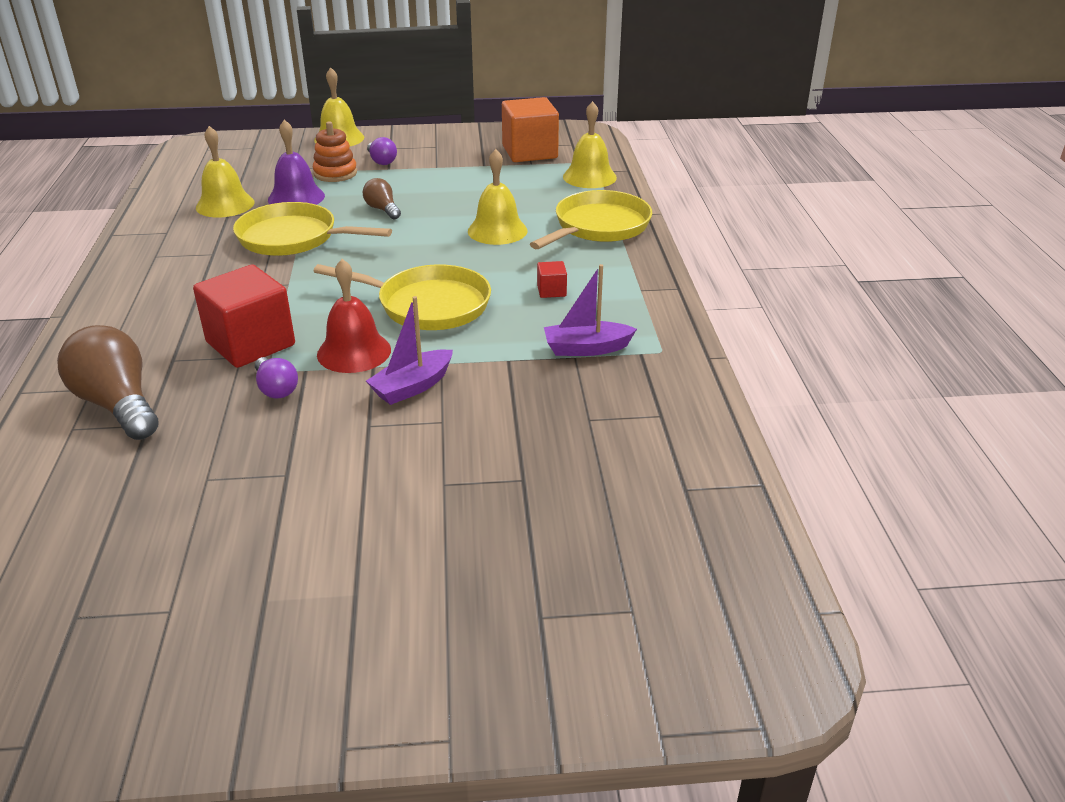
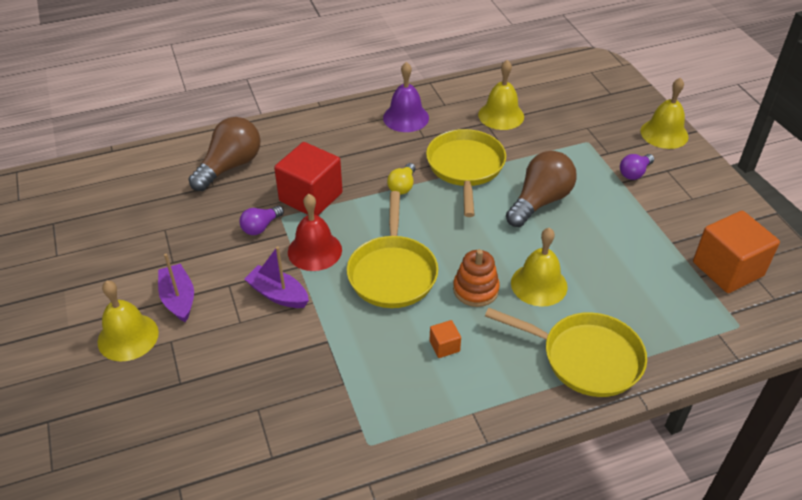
camera: 75 degrees right, 10 degrees up
(289, 279) = (402, 186): none -> yellow light bulb
(296, 197) = (534, 147): purple bell -> purple bell (406, 117)
(335, 173) = (591, 154): orange stacking toy -> orange stacking toy (475, 289)
(382, 209) = (540, 201): brown light bulb -> brown light bulb, size x1.88
(551, 291) = (444, 346): red cube -> orange cube
(586, 348) = (358, 389): purple boat -> purple boat (178, 299)
(589, 177) = (698, 329): yellow bell -> yellow bell (128, 337)

